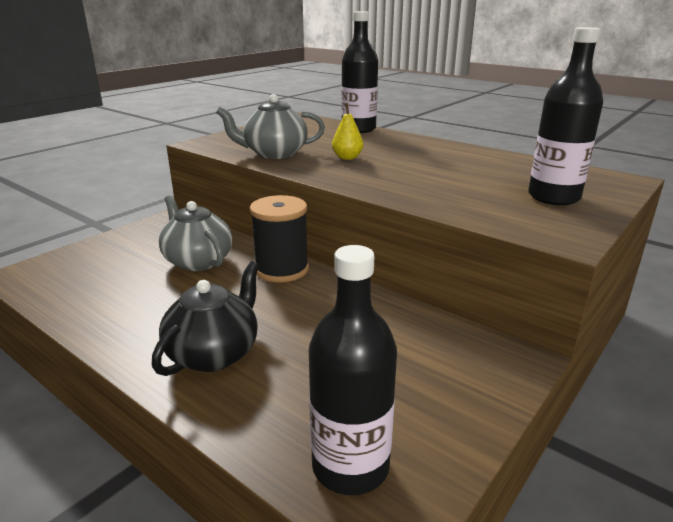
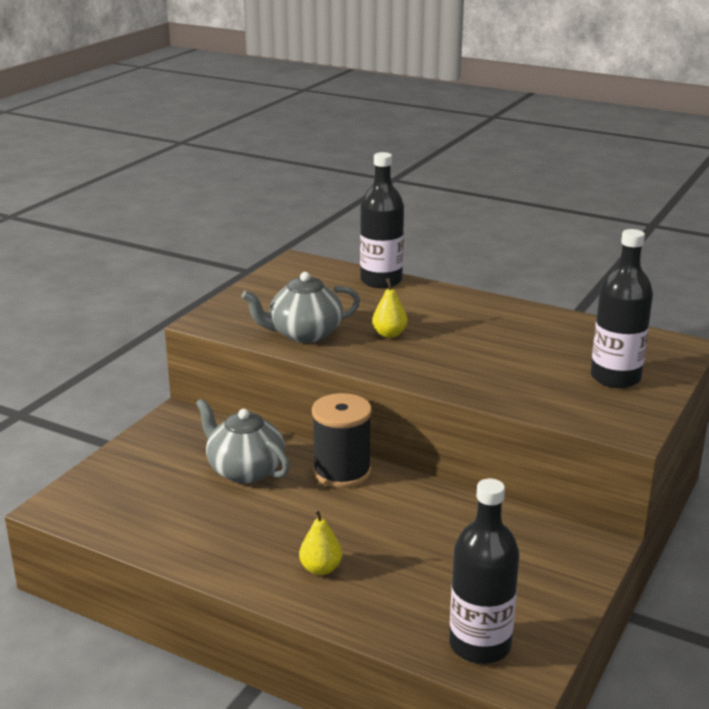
camera: 10 degrees left, 0 degrees up
(214, 353) = (320, 569): black teapot -> yellow pear

